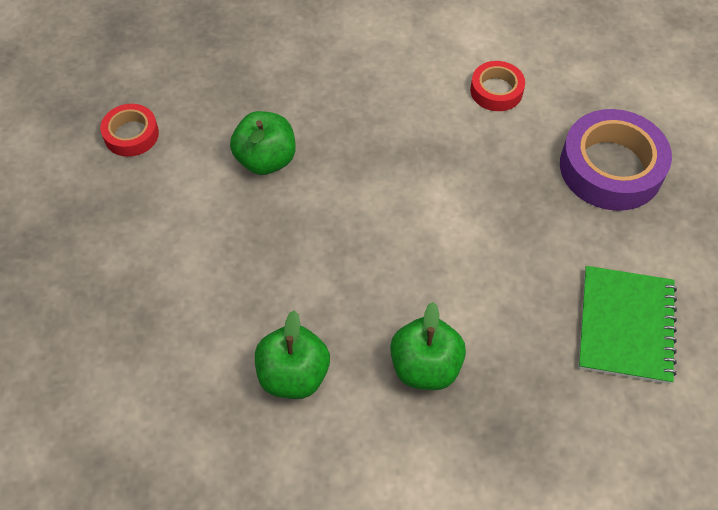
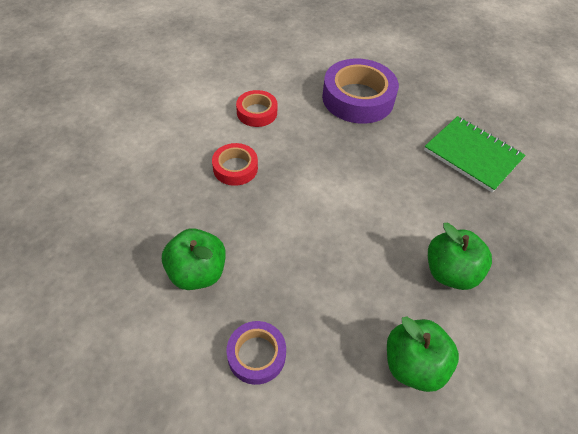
camera: 60 degrees left, 5 degrees down
(131, 134) = (75, 365): red tape -> red tape (235, 168)
(220, 247) = (256, 355): none -> purple tape

